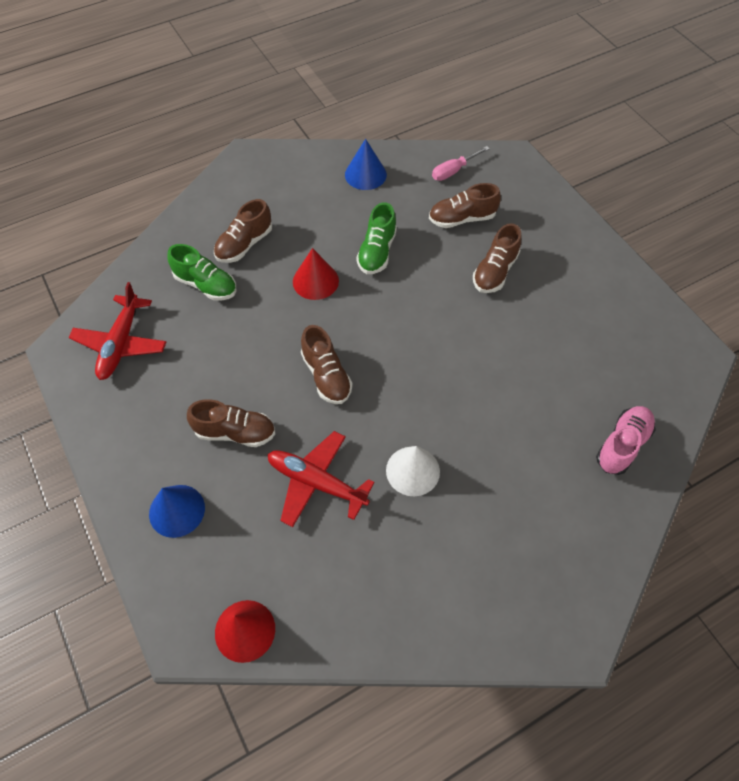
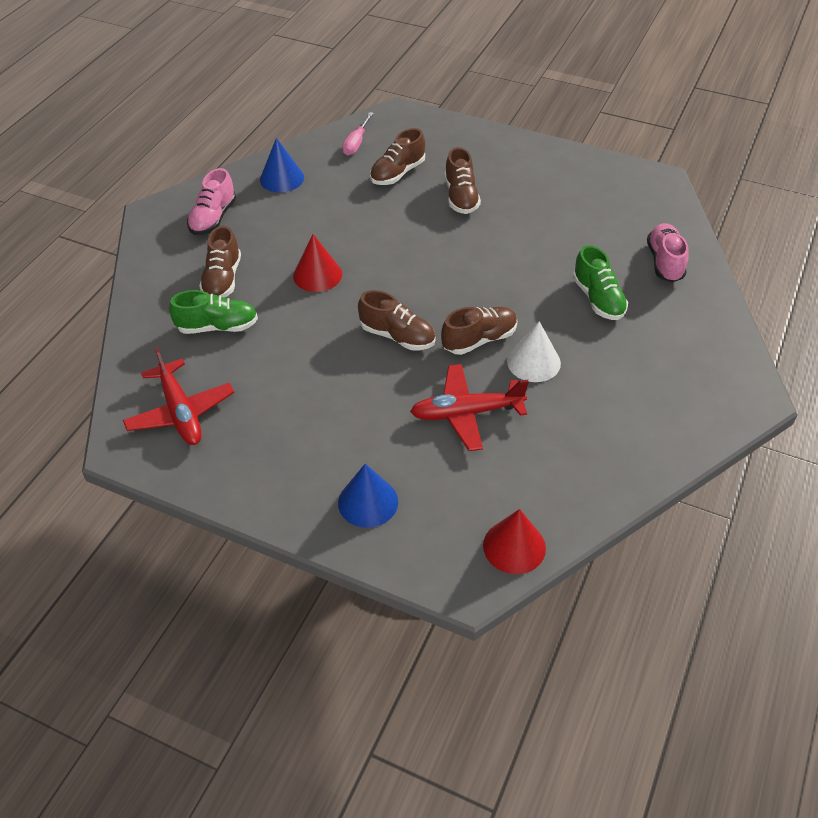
camera: 35 degrees left, 10 degrees down
(235, 432) = (360, 418): brown shoe -> brown shoe (479, 340)
(284, 184) = (213, 218): none -> pink shoe
(377, 252) = (350, 229): green shoe -> green shoe (598, 299)

